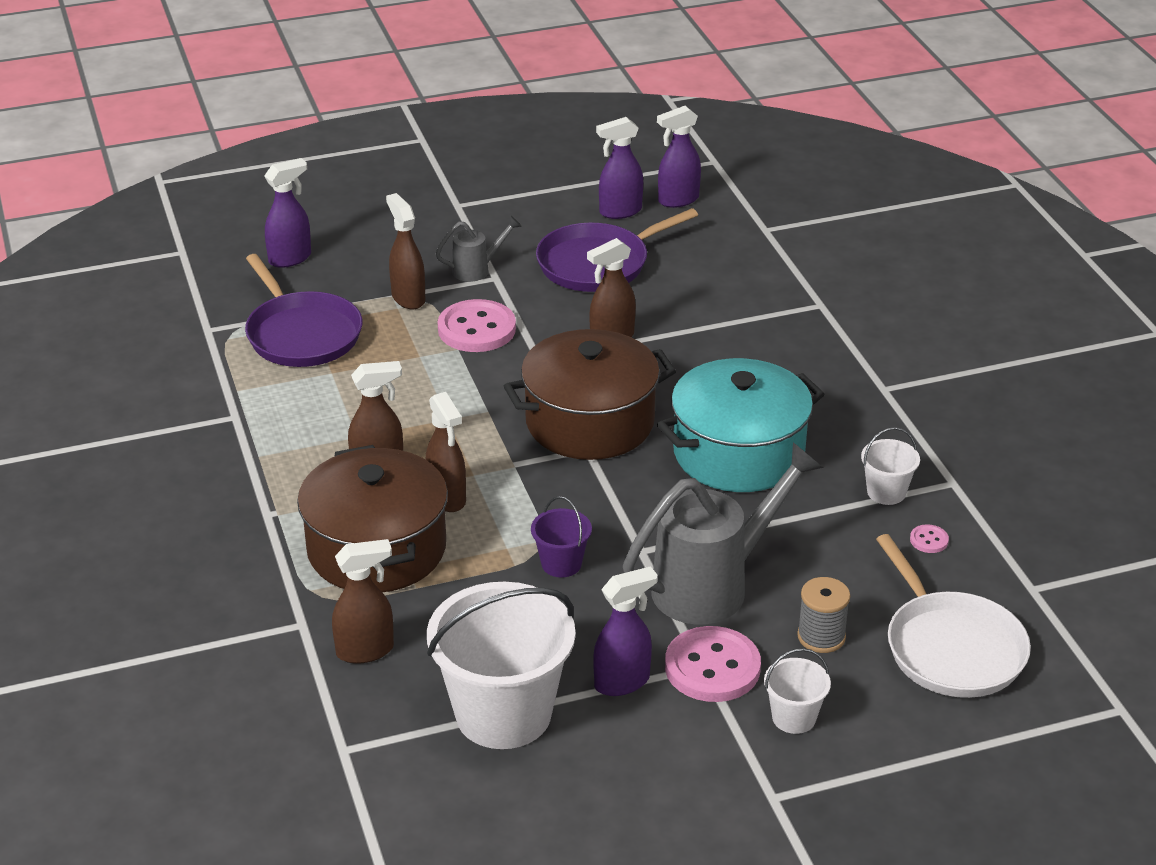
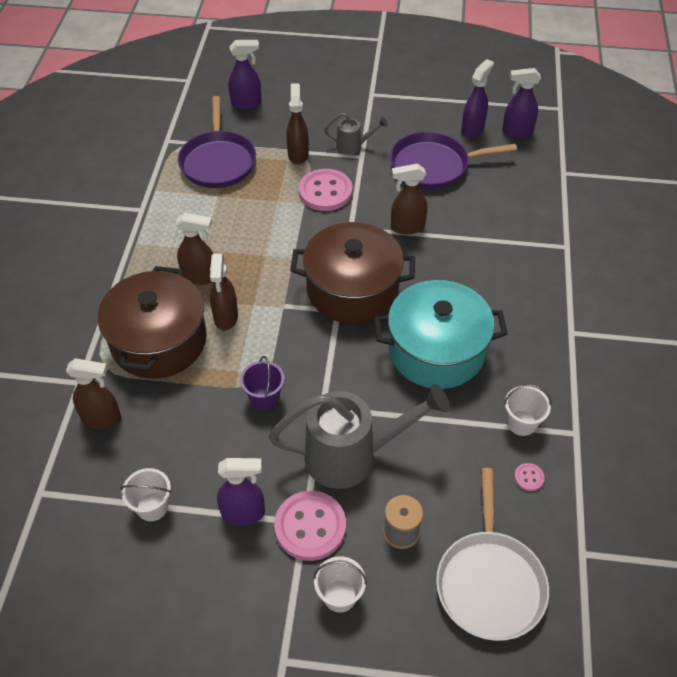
camera: 25 degrees right, 15 degrees up
(503, 714) = (152, 507): white bucket -> white bucket, size x0.45
(620, 211) = (472, 129): purple spray bottle -> purple spray bottle turned 120 degrees clockwise

